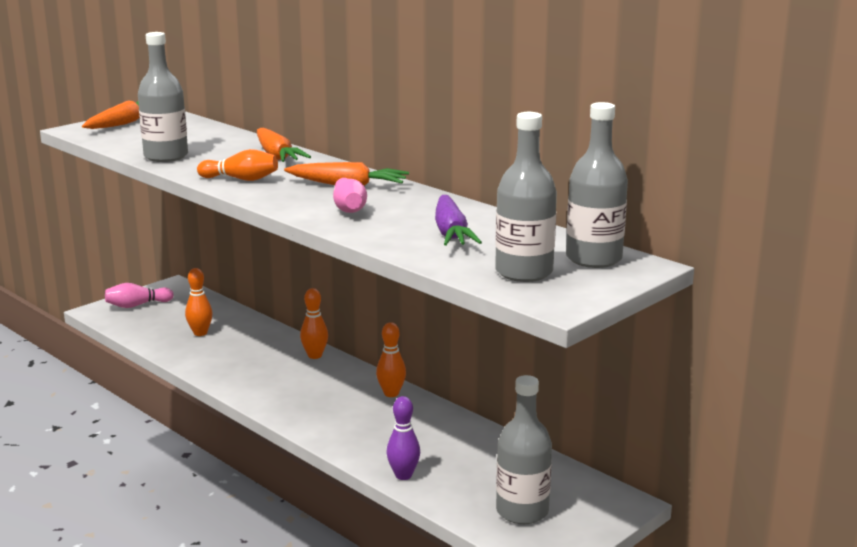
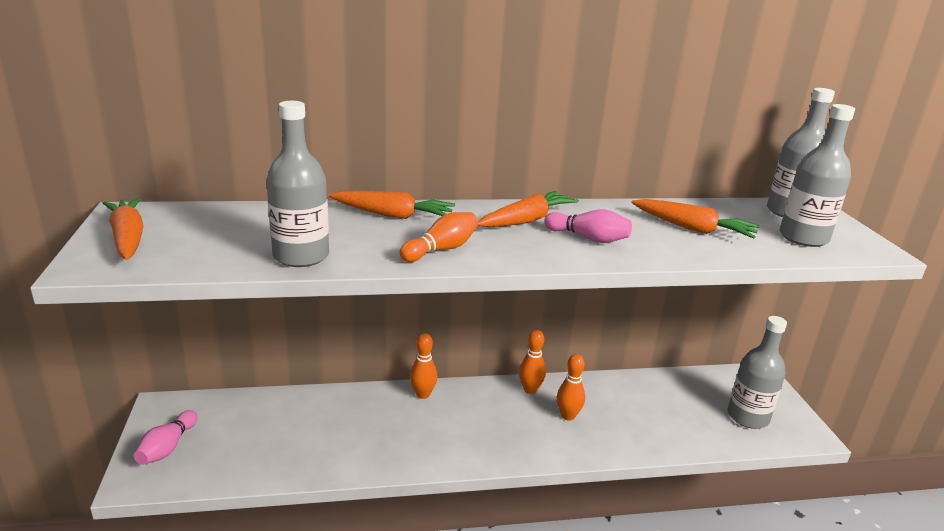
camera: 55 degrees left, 5 degrees up
(200, 333) = (293, 435): orange bowling pin -> orange bowling pin (568, 416)
(403, 475) = (663, 443): purple bowling pin -> none
(451, 232) = (692, 228): purple carrot -> orange carrot

